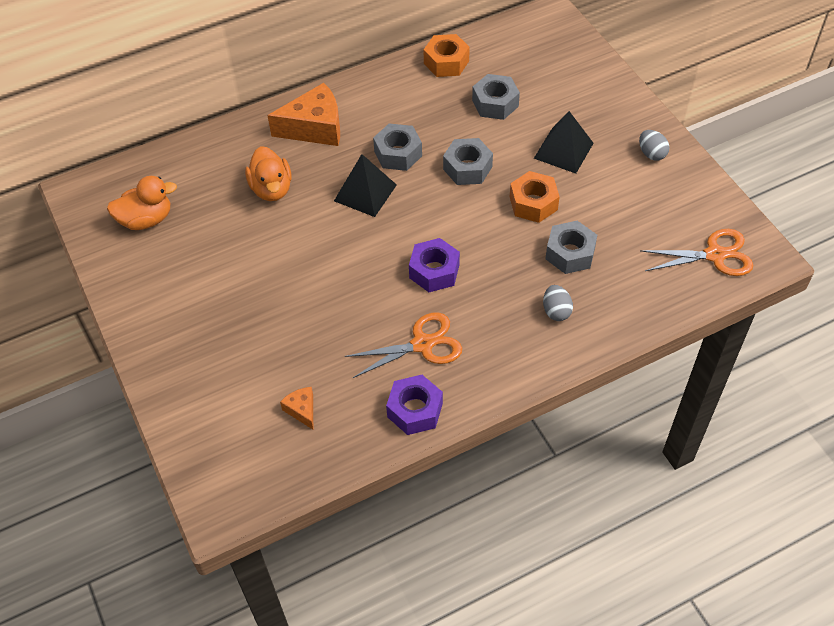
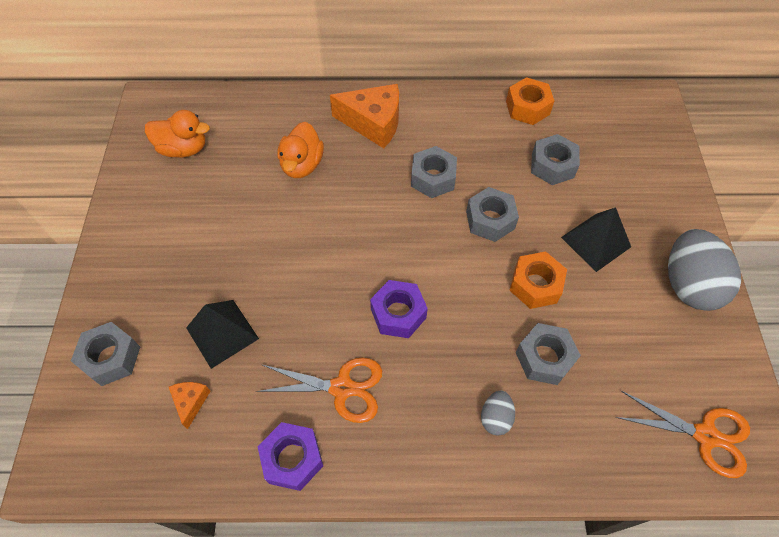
camera: 25 degrees right, 5 degrees up
(206, 410) = (111, 358): none -> grey nut
(365, 192) = (381, 204): black pyramid -> black pyramid (222, 333)
(651, 154) = (688, 285): grey egg -> grey egg, size x2.09

